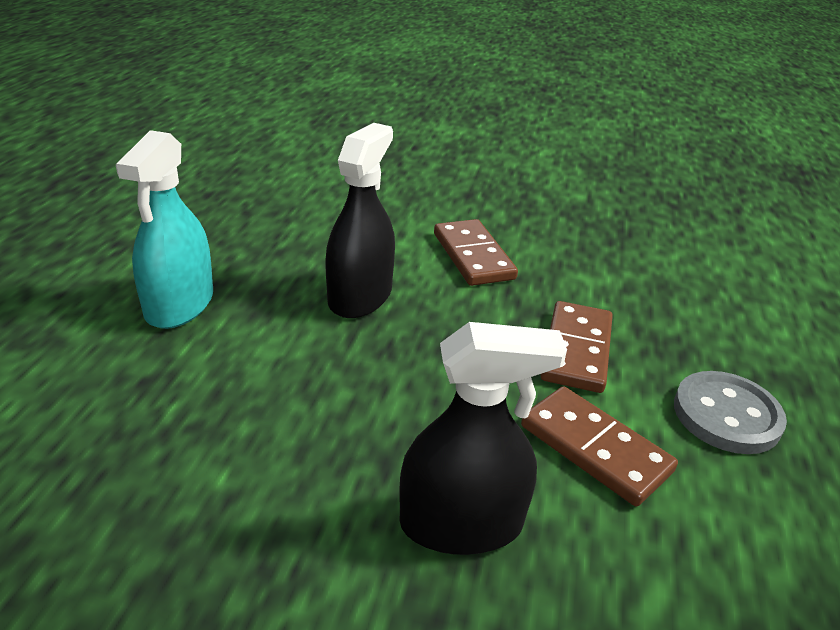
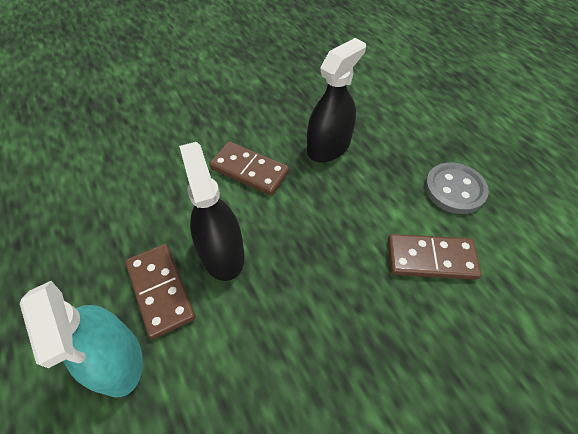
camera: 40 degrees left, 20 degrees up
(461, 524) = (429, 362): black spray bottle -> black spray bottle (328, 147)
(577, 350) = (363, 200): brown domino -> brown domino (161, 290)

